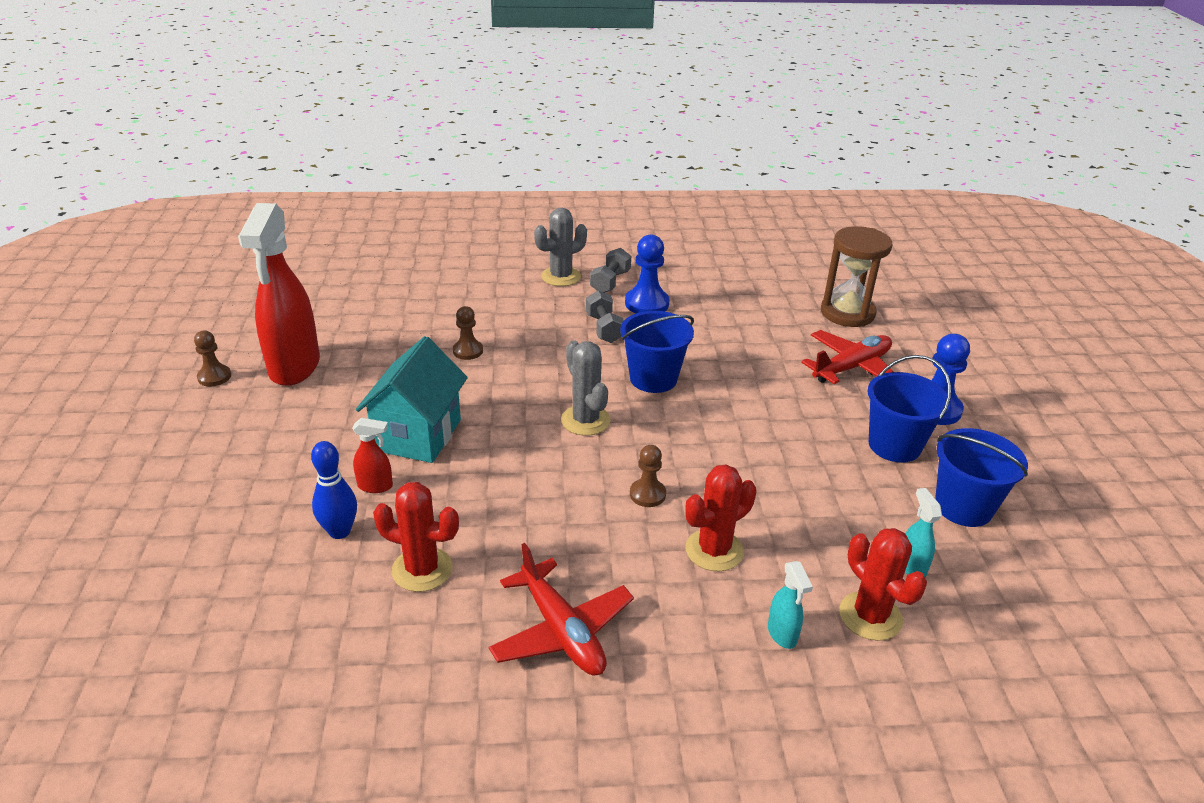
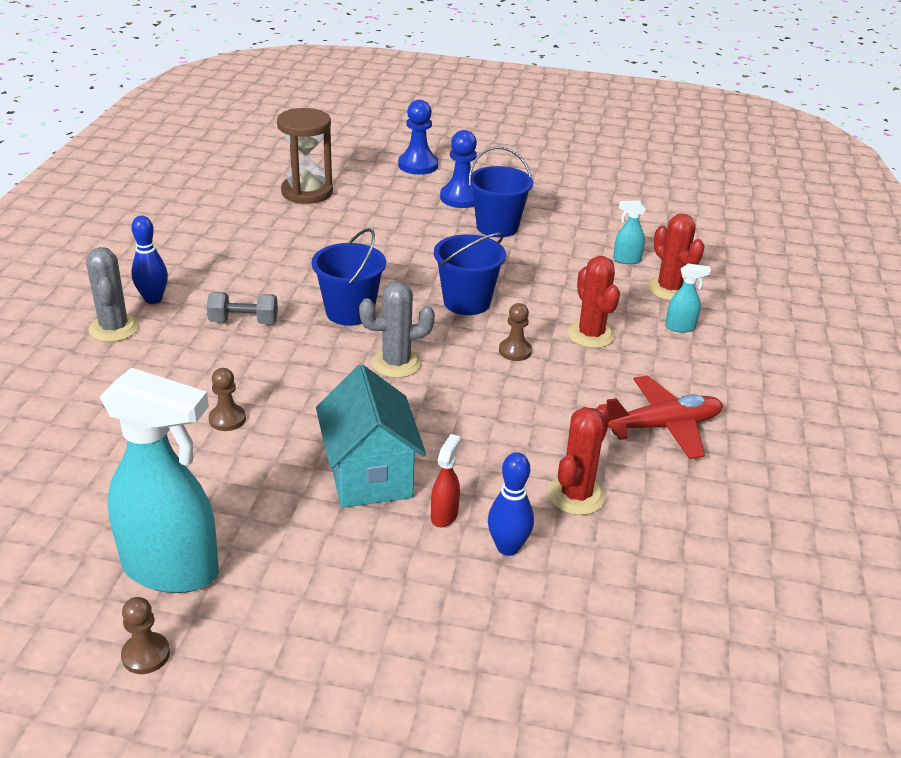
camera: 75 degrees left, 0 degrees up
(294, 367) = (172, 570): red spray bottle -> turquoise spray bottle
(418, 435) = (369, 476): turquoise house -> turquoise house turned 45 degrees clockwise
(610, 282) = (153, 299): grey dumbbell -> blue bowling pin
(647, 304) = (214, 287): blue pawn -> blue pawn (418, 165)
(851, 368) = (389, 214): red plane -> none
(870, 616) = (669, 289): red cactus -> red cactus turned 75 degrees clockwise
(963, 507) = (573, 223): blue bucket -> blue bucket (467, 302)

